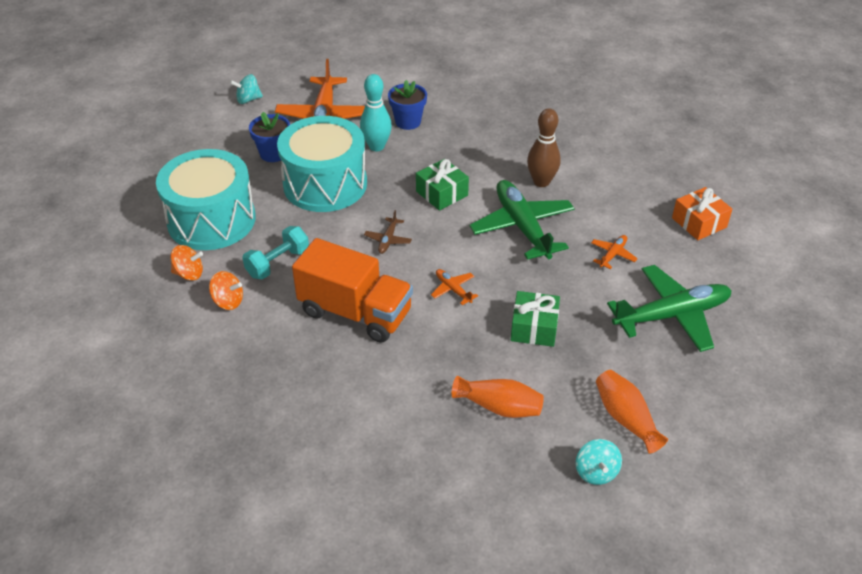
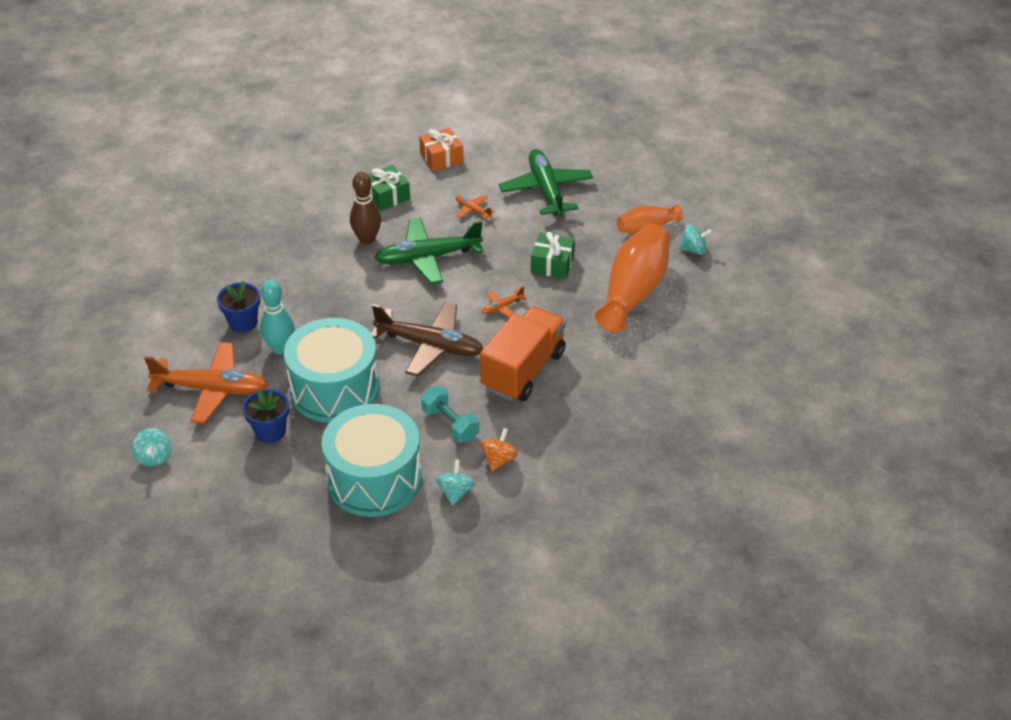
camera: 85 degrees left, 0 degrees up
(189, 274) = (455, 492): orange spinning top -> turquoise spinning top
(388, 240) = (429, 345): brown plane -> brown plane, size x2.28
(442, 193) = (369, 305): green gift -> green gift (387, 196)
(499, 407) = (633, 291): orange vase -> orange vase, size x1.78

